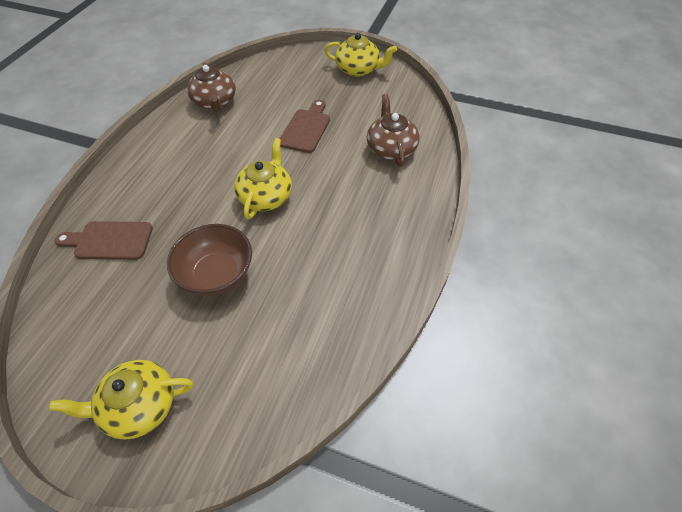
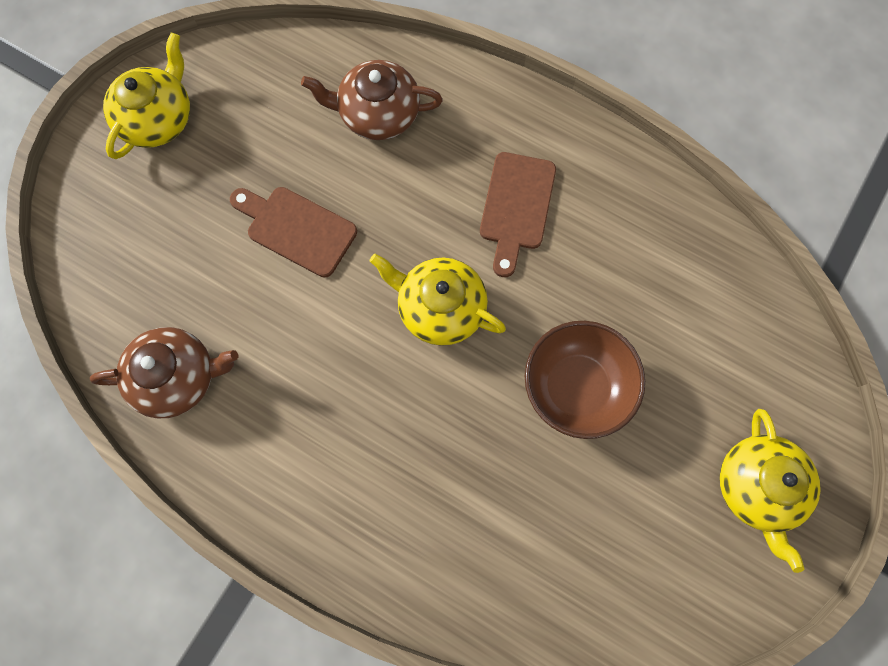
camera: 80 degrees left, 20 degrees up
(109, 240) = (485, 551): brown cutting board -> brown cutting board (516, 207)

